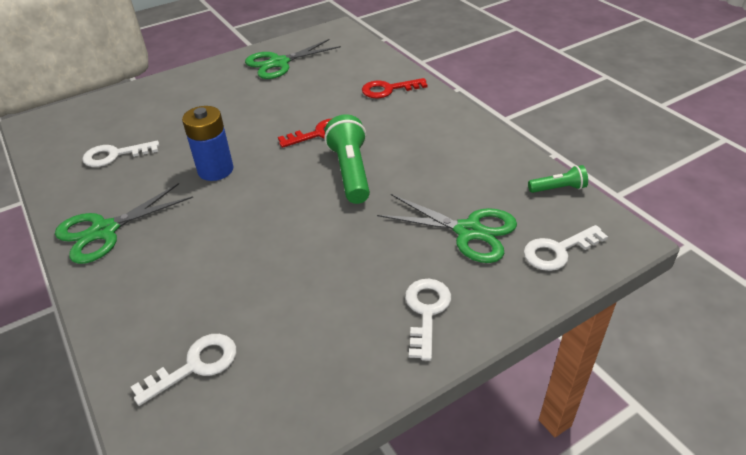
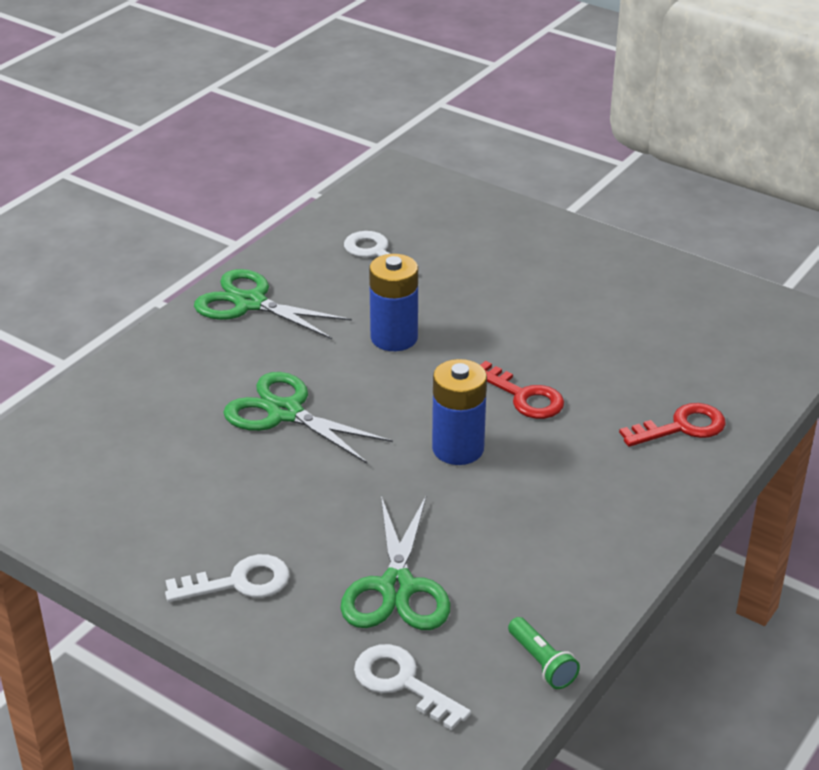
camera: 65 degrees right, 5 degrees down
(195, 365) = (100, 438): white key -> none
(279, 63) = (672, 300): green scissors -> green scissors (285, 412)
(350, 172) = (458, 449): green flashlight -> blue battery
(388, 89) = (682, 427): red key -> red key turned 105 degrees clockwise

